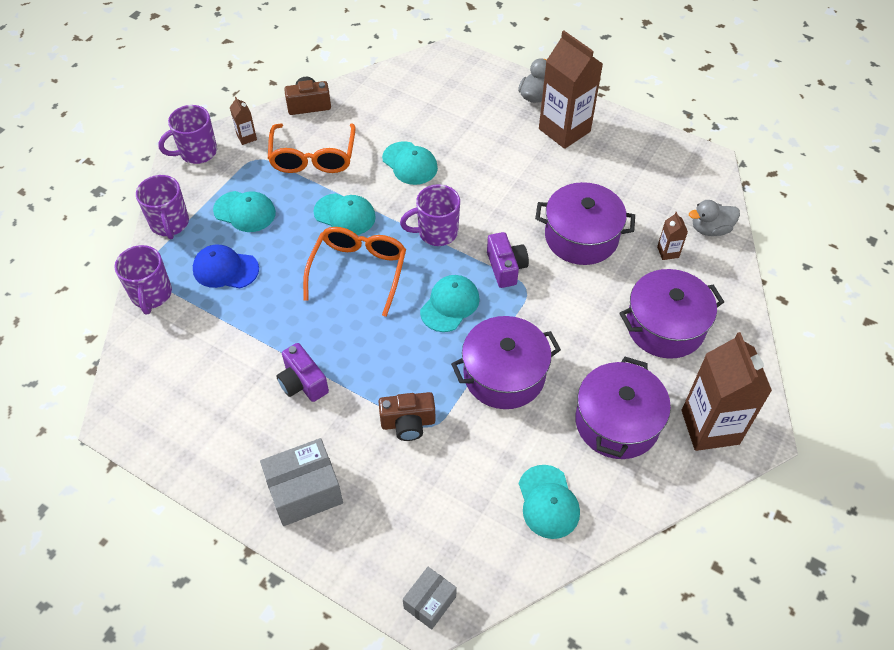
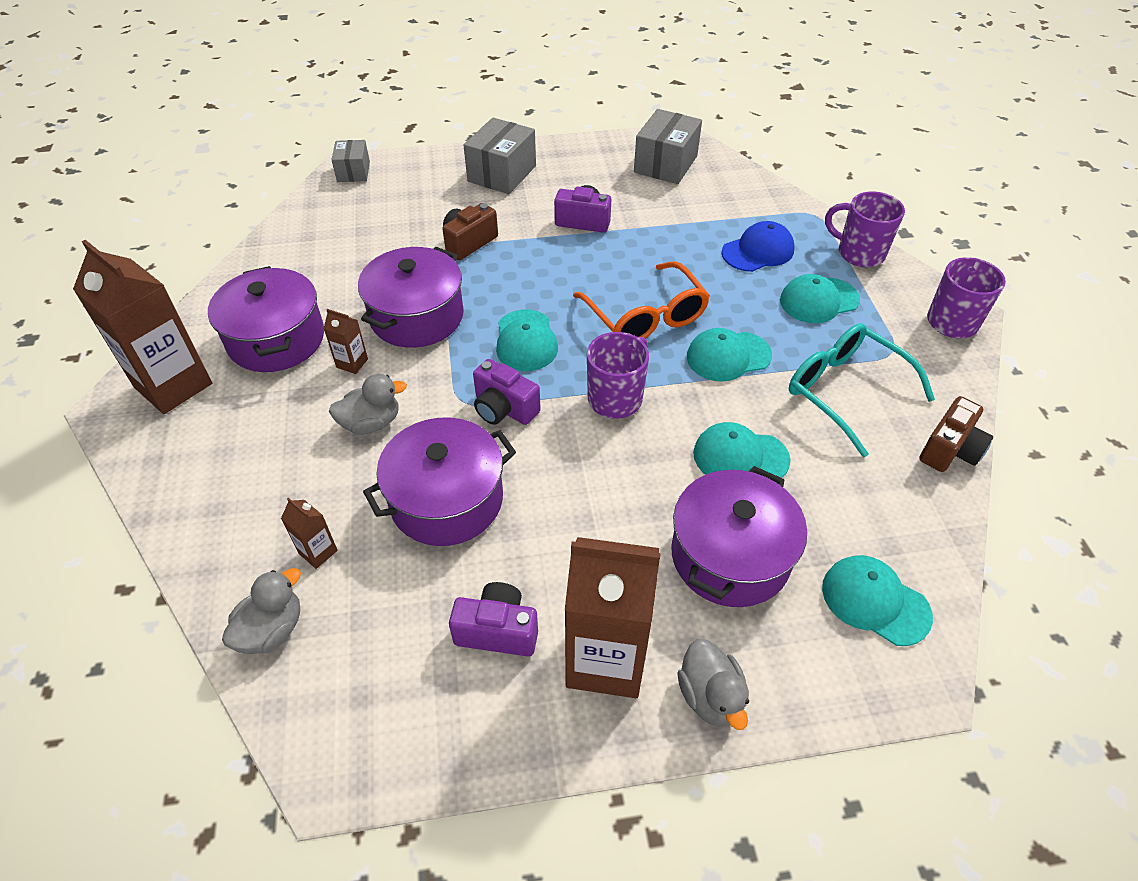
camera: 140 degrees right, 5 degrees down
(151, 295) = (781, 204): purple mug -> none
(168, 399) = (665, 164): none -> grey box
(246, 137) = (939, 367): brown carton -> brown carton (352, 363)
(313, 158) = (845, 391): orange glasses -> turquoise glasses
(548, 502) = (304, 257): turquoise cap -> turquoise cap (875, 601)
(592, 310) = (371, 423): none -> grey duck
(602, 166) = (497, 630): none -> purple camera
(665, 326) = (272, 455): purple pot -> purple pot (730, 555)

